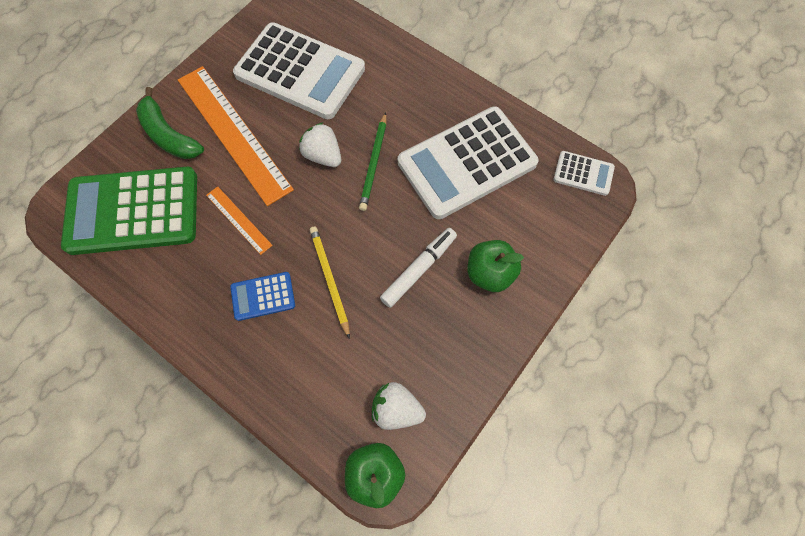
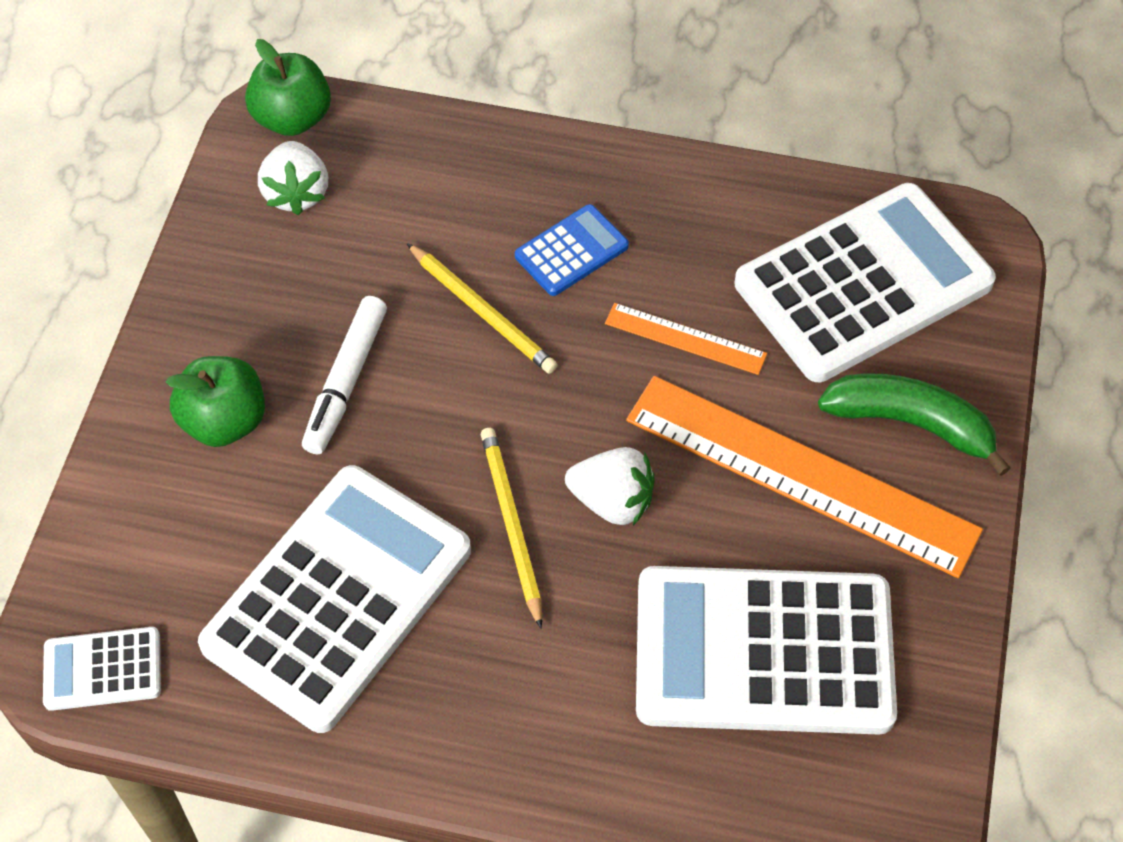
camera: 155 degrees right, 10 degrees down
(133, 211) = (863, 284): green calculator -> white calculator
(374, 163) = (511, 525): green pencil -> yellow pencil
(396, 410) = (296, 193): white strawberry -> white strawberry turned 90 degrees clockwise

